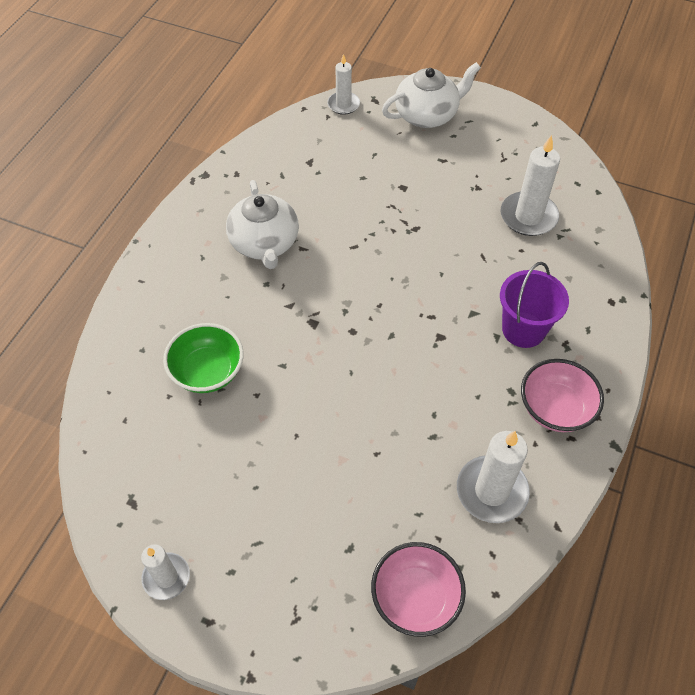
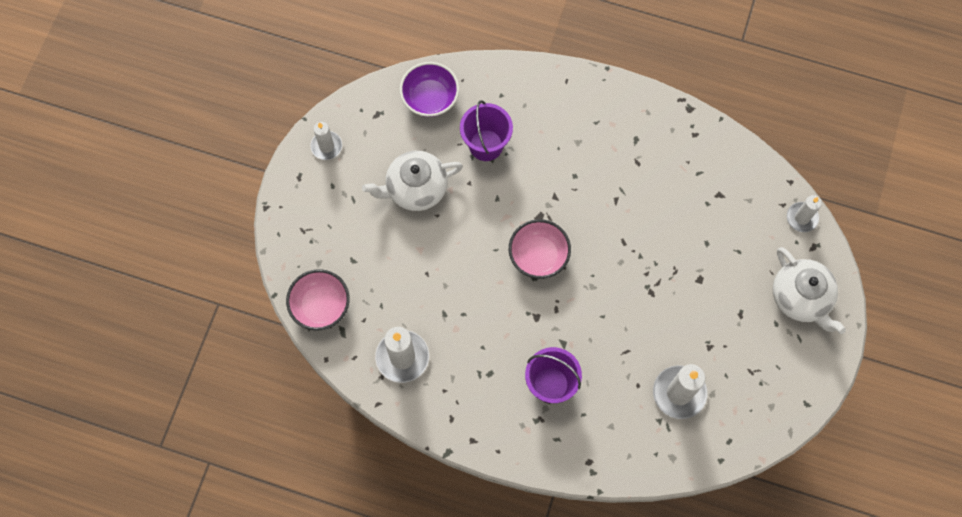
camera: 85 degrees right, 15 degrees up
(125, 432) = (430, 98): none -> purple bowl
(207, 372) = (486, 145): green bowl -> purple bucket
(265, 243) = (617, 169): white teapot -> white teapot (415, 188)
(555, 408) = (476, 407): pink bowl -> pink bowl (538, 256)

